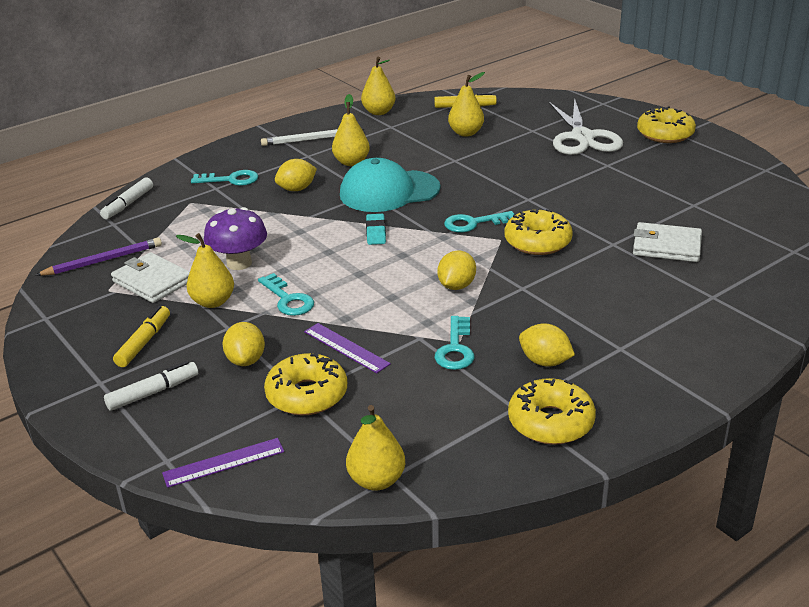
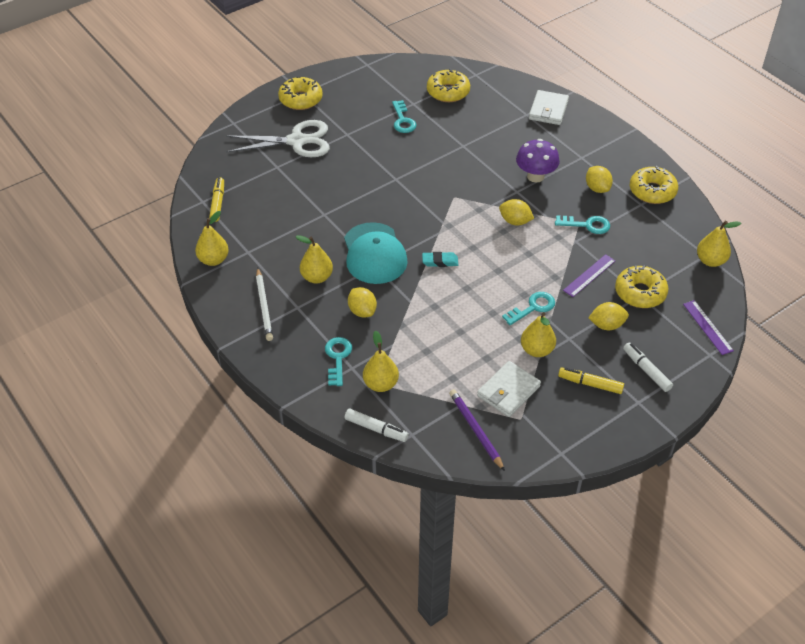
camera: 90 degrees left, 15 degrees up
(239, 263) = (482, 339): purple mushroom -> purple mushroom (535, 176)
(466, 133) = (273, 205): yellow pear -> yellow pear (381, 384)
(474, 223) = (430, 209): turquoise key -> turquoise key (403, 120)
(537, 242) = (459, 179): yellow donut -> yellow donut (448, 92)
(545, 361) = (597, 188): yellow lemon -> yellow lemon turned 60 degrees counterclockwise
(666, 246) = (467, 123): white wallet -> white wallet (548, 110)

